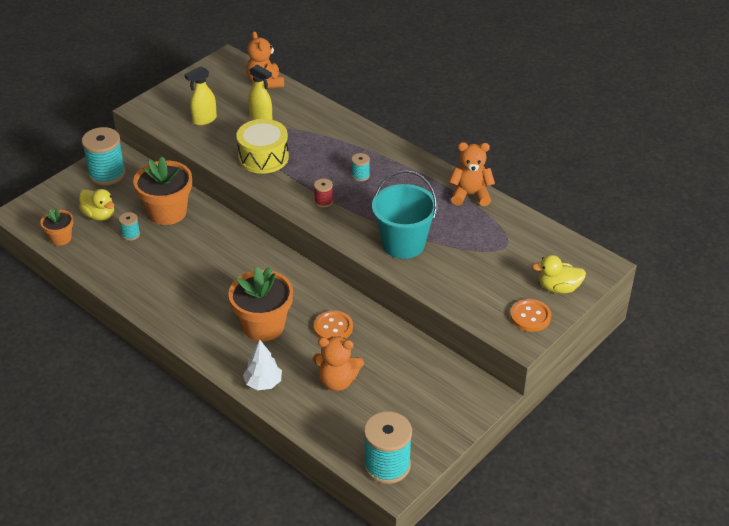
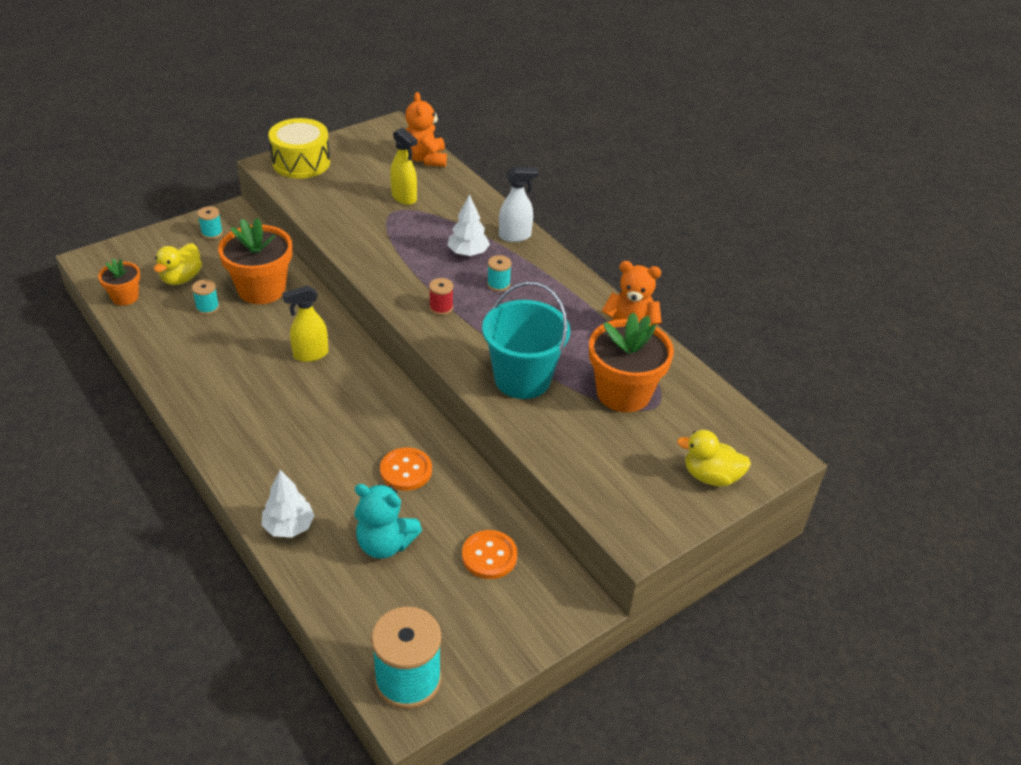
camera: 10 degrees right, 0 degrees up
(99, 215) = (181, 278): yellow duck -> yellow duck turned 60 degrees clockwise
(107, 174) = (212, 233): turquoise spool -> turquoise spool, size x0.47
(204, 120) = (336, 188): yellow spray bottle -> yellow spray bottle (310, 354)
(263, 157) = (388, 242): yellow drum -> yellow drum (301, 162)
(263, 326) = (319, 451): orange flower pot -> orange flower pot (623, 393)
(328, 155) = (468, 253): none -> white tree
(337, 381) = (385, 544): orange teddy bear -> turquoise teddy bear
(359, 135) = (515, 236): none -> white spray bottle
(530, 316) = (660, 509): orange button -> orange button (489, 556)

